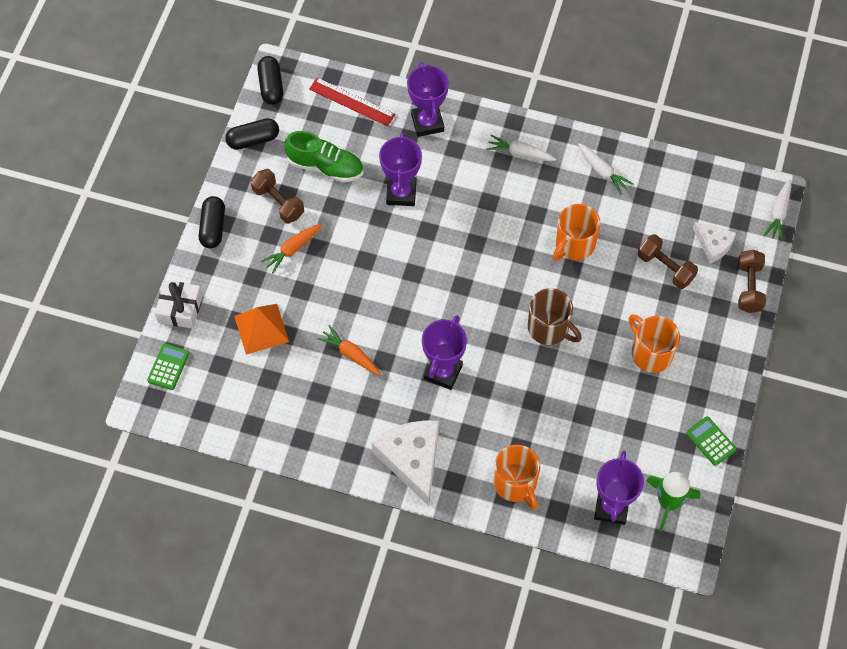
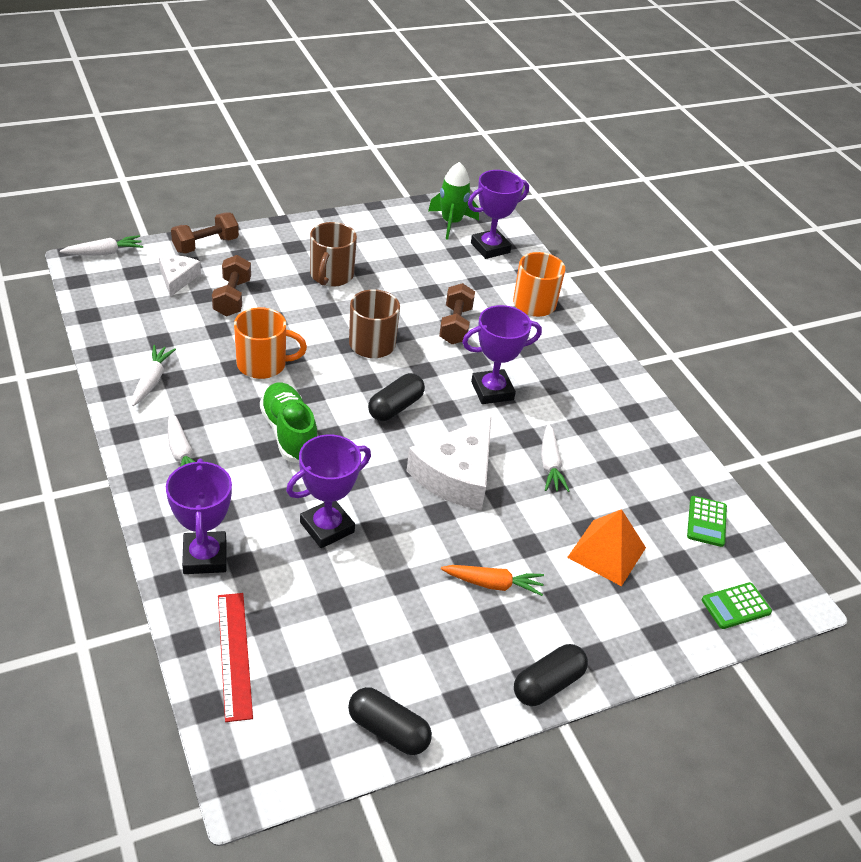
camera: 135 degrees left, 20 degrees down
(180, 309) = (670, 643): white gift -> none
(271, 86) = (284, 771): black capsule -> black capsule (395, 407)
(278, 202) = (449, 638): brown dumbbell -> brown dumbbell (455, 325)
(325, 166) = (356, 622): green shoe -> green shoe (289, 433)
(350, 354) = (550, 464): orange carrot -> white carrot
(412, 459) = (591, 371): white cheese -> white cheese (456, 475)
(427, 123) = (205, 557): purple trophy -> purple trophy turned 45 degrees counterclockwise
(651, 353) = (331, 275): orange mug -> brown mug
(711, 441) = (376, 220): green calculator -> green calculator (706, 522)

